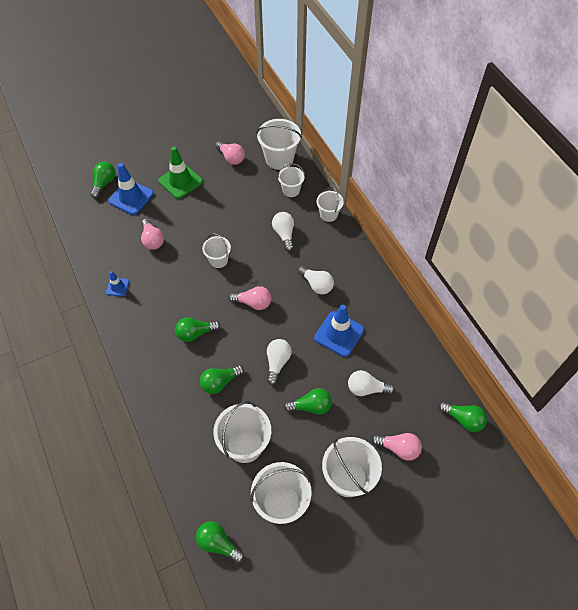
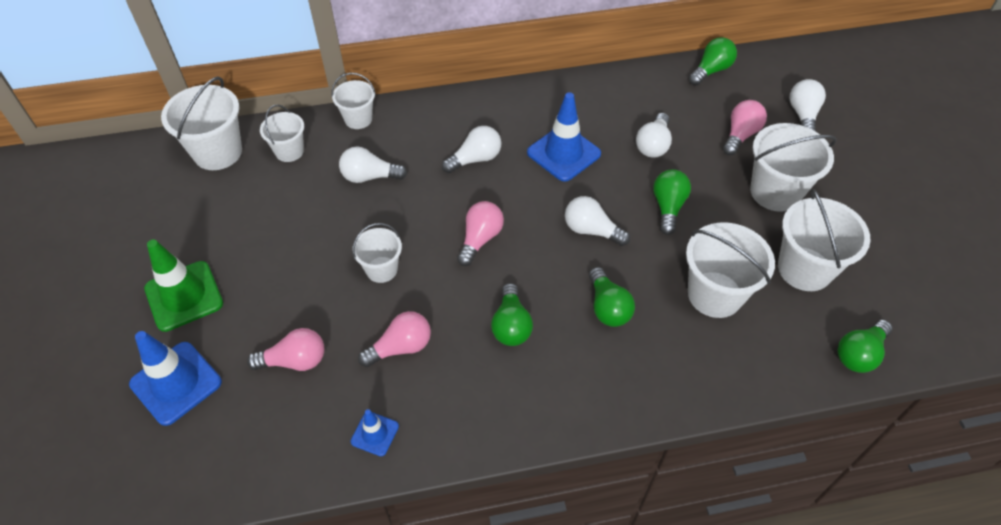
camera: 75 degrees left, 5 degrees down
(104, 183) = (112, 428): green light bulb -> none
(231, 158) = (176, 213): pink light bulb -> pink light bulb (401, 347)
(439, 495) = (803, 115): none -> white light bulb

